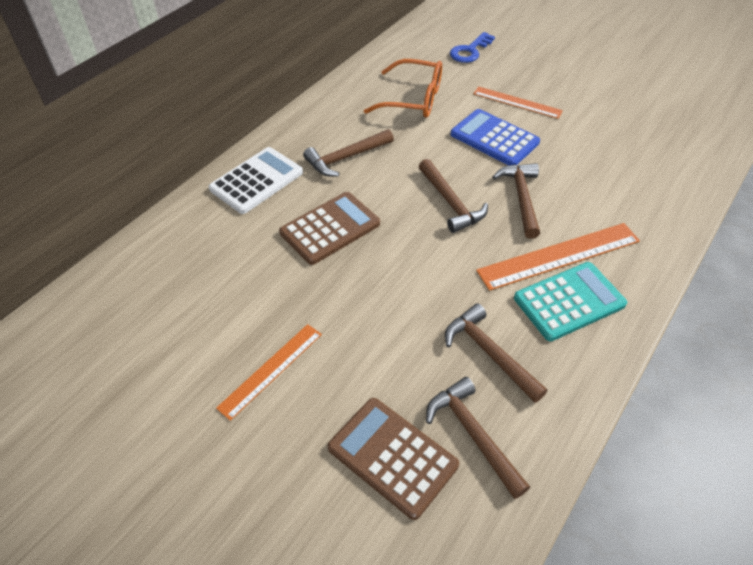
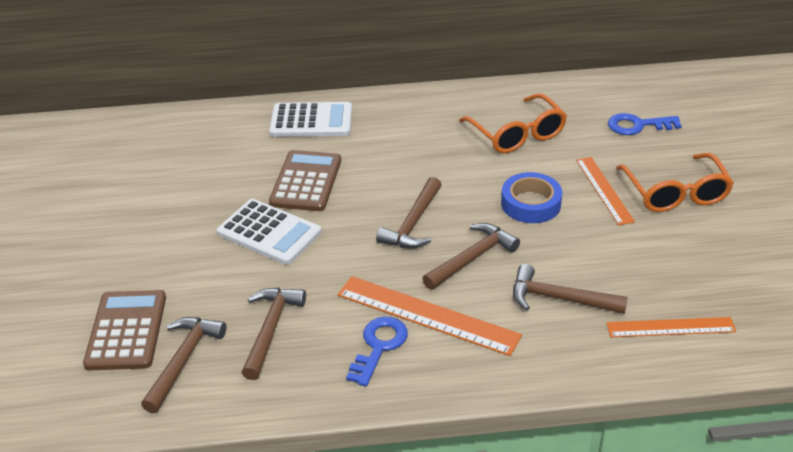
camera: 50 degrees right, 10 degrees down
(271, 370) = (144, 234): orange ruler -> orange ruler (670, 327)
(330, 228) = (306, 181): brown calculator -> brown calculator turned 90 degrees counterclockwise
(346, 158) = (393, 144): brown hammer -> brown hammer (559, 298)
(368, 286) = (269, 232): none -> white calculator
(494, 138) = (531, 203): blue calculator -> blue tape
(553, 80) = (675, 193): none -> orange glasses
(569, 301) = (379, 346): turquoise calculator -> blue key

